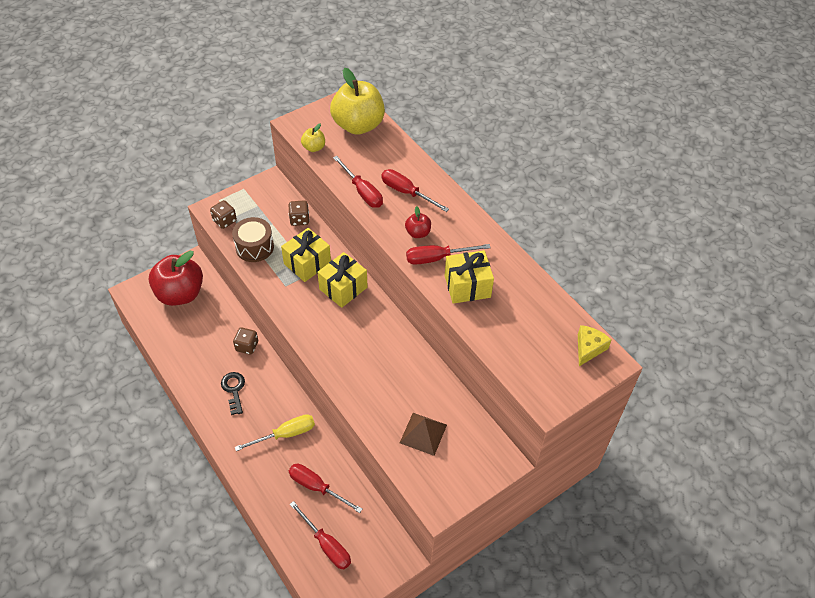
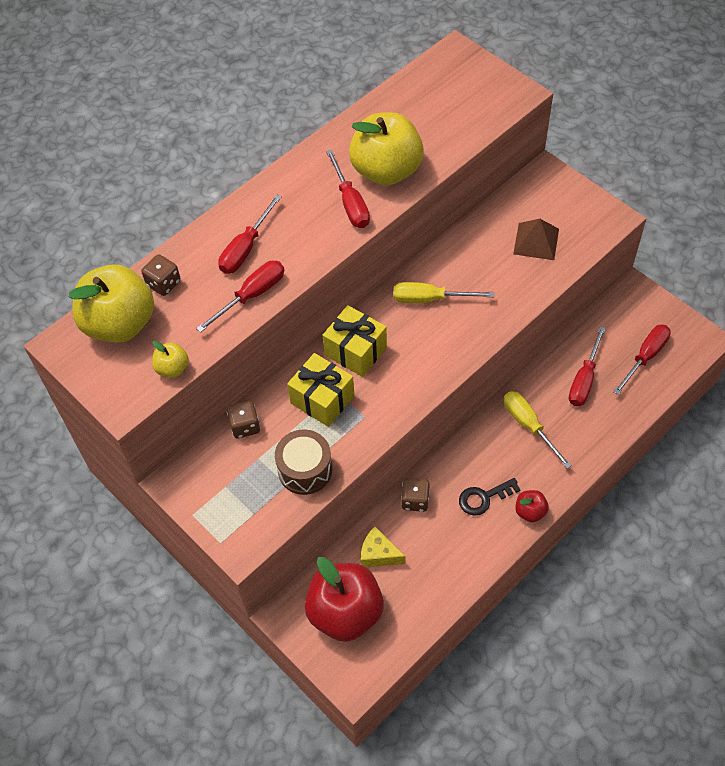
camera: 95 degrees left, 5 degrees up
(224, 221) = (261, 522): brown dice -> brown dice (163, 283)
(379, 343) = (430, 299): none -> yellow screwdriver
(418, 233) = (314, 227): red apple -> red apple (530, 511)
(467, 286) = (386, 171): yellow gift -> yellow apple
(588, 348) = (444, 67): yellow cheese -> yellow cheese (378, 554)

